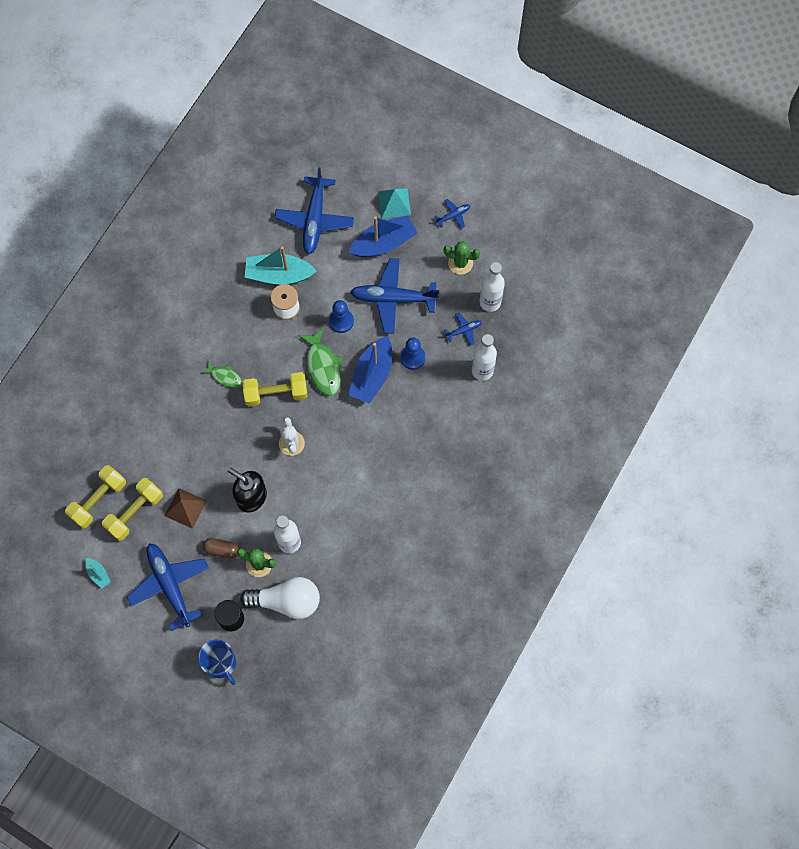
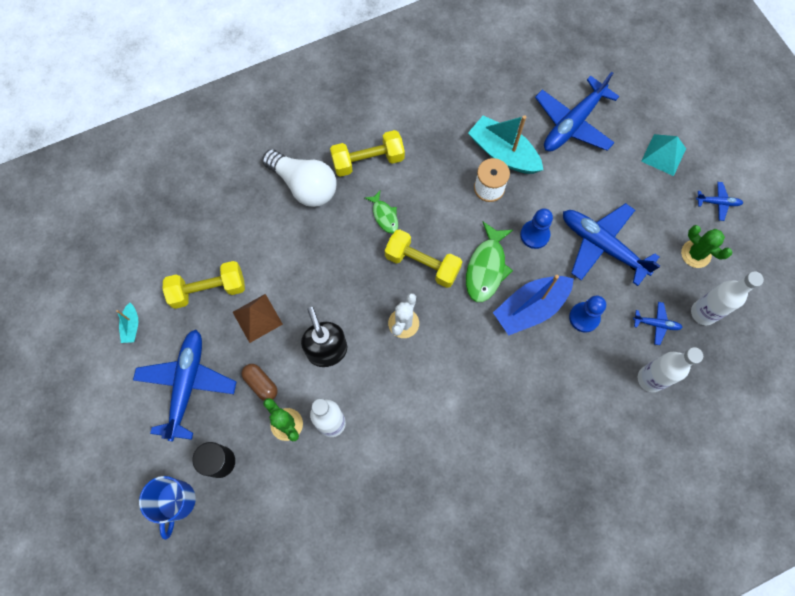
camera: 35 degrees right, 0 degrees up
(98, 500) = (184, 255): yellow dumbbell -> yellow dumbbell (368, 161)
(286, 601) = (286, 483): white light bulb -> white light bulb (304, 185)
(384, 243) = (628, 186): blue boat -> none

